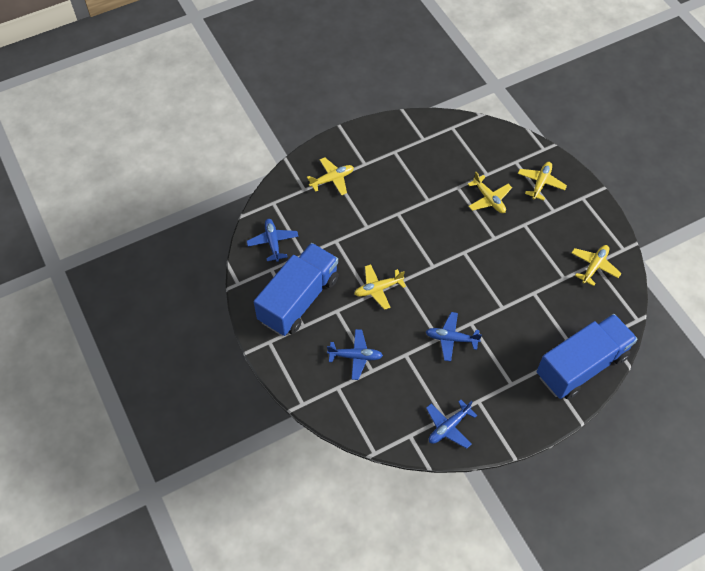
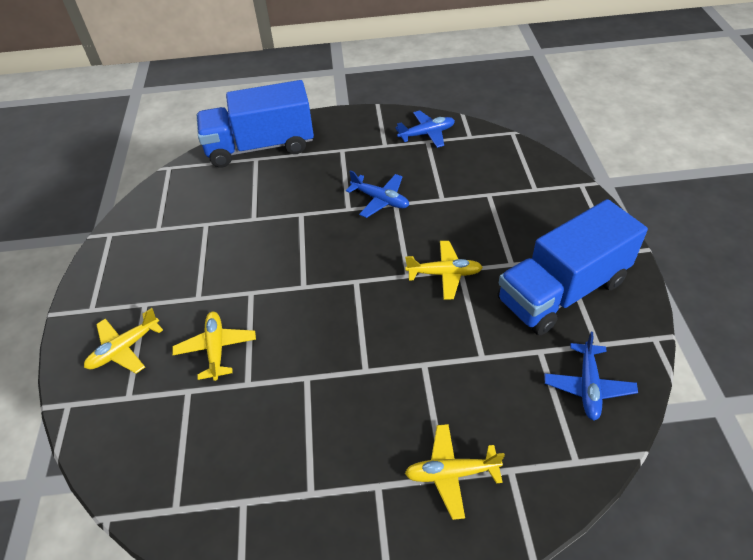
camera: 155 degrees left, 10 degrees down
(355, 356) = (503, 211): blue plane -> none
(594, 266) = (161, 226): yellow plane -> none

